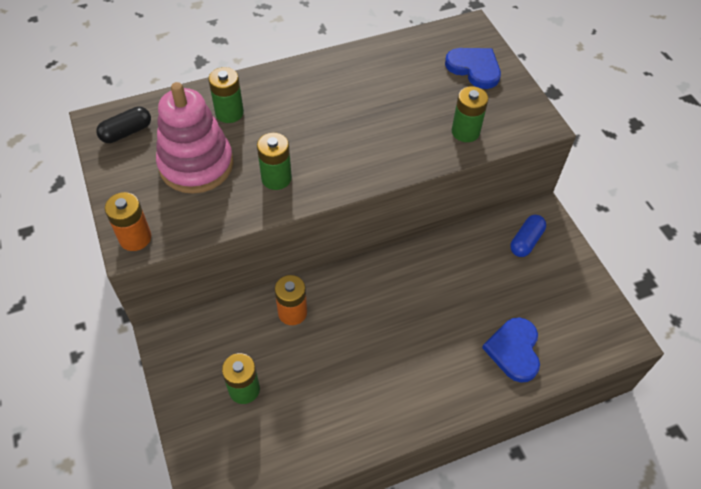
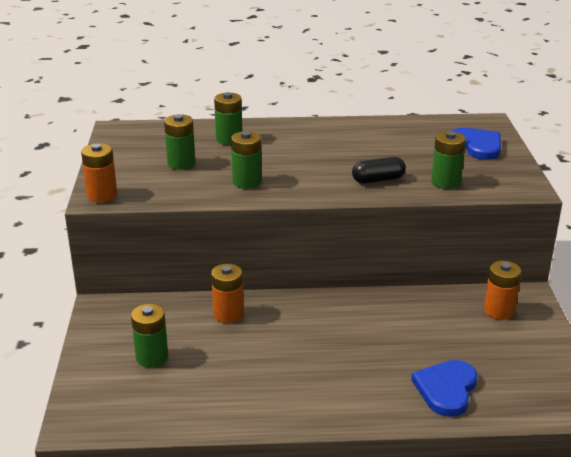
camera: 20 degrees right, 25 degrees down
(126, 132) = (134, 137): black capsule -> black capsule (378, 180)
(196, 165) = (181, 163): pink stacking toy -> green battery
(526, 241) = (499, 311): blue capsule -> orange battery

